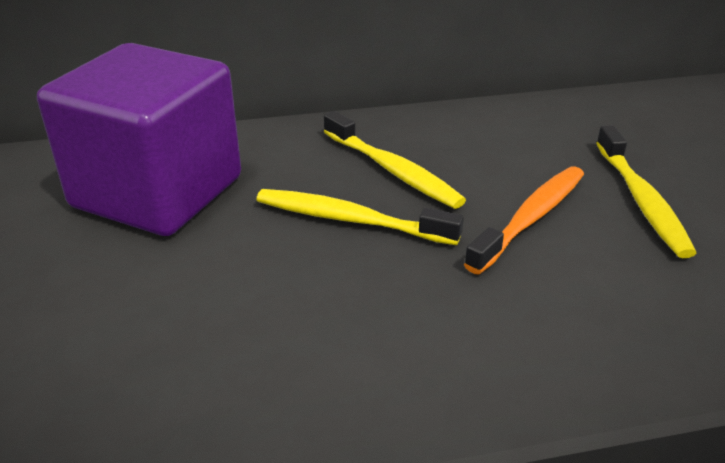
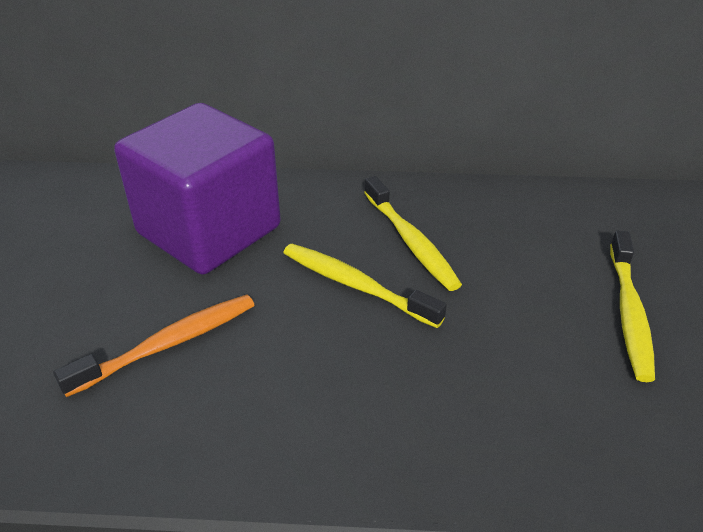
camera: 15 degrees right, 5 degrees up
(530, 218) = (515, 313): orange toothbrush -> orange toothbrush (168, 344)

